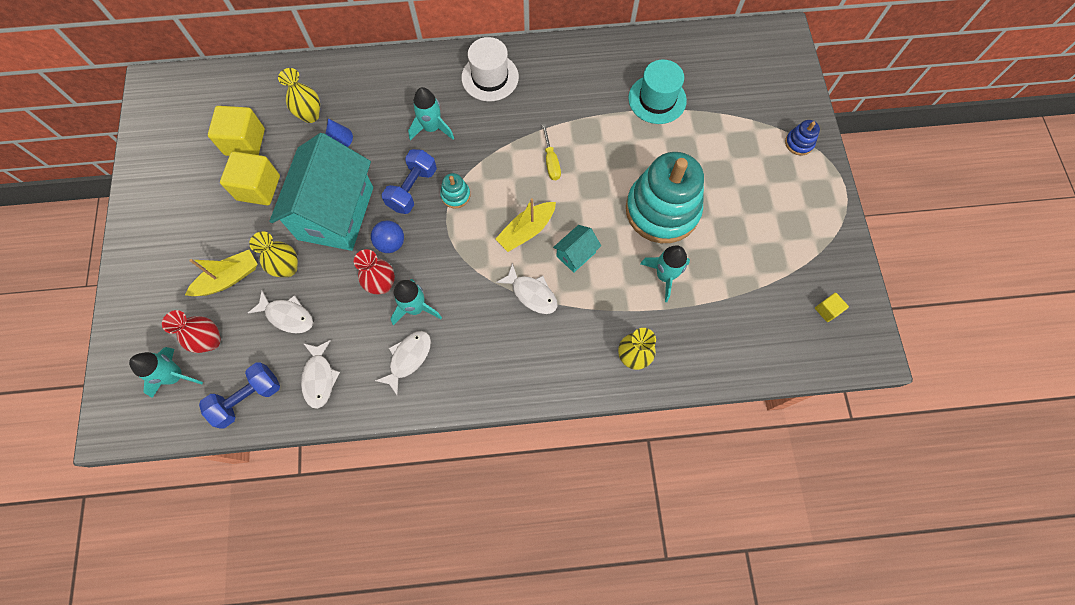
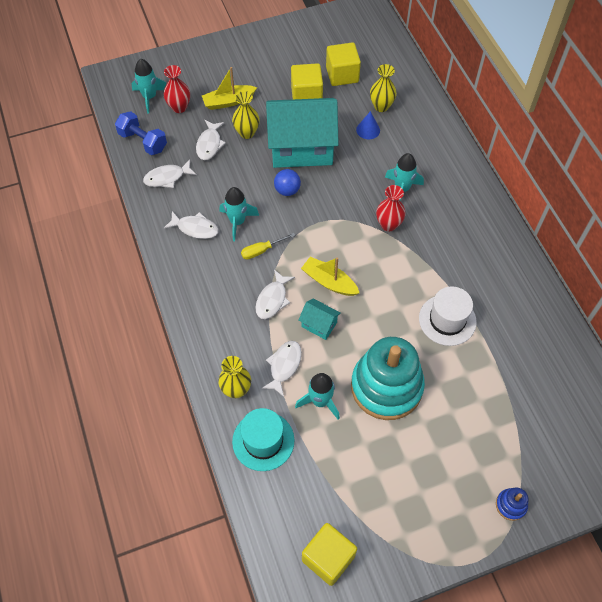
camera: 75 degrees right, 10 degrees down
(228, 278) = (228, 101): yellow boat -> yellow boat turned 120 degrees clockwise
(382, 285) = (250, 194): red vase -> red vase (388, 224)
(412, 189) = (340, 191): blue dumbbell -> none
(455, 195) = (345, 222): turquoise stacking toy -> none
(490, 77) = (470, 217): white hat -> white hat (447, 320)
(551, 161) = (403, 285): yellow screwdriver -> yellow screwdriver (261, 250)
(616, 301) = (284, 366): none -> white fish
(657, 99) = (506, 359): turquoise hat -> turquoise hat (263, 441)
(827, 310) = (328, 558): yellow cube -> yellow cube, size x2.04

